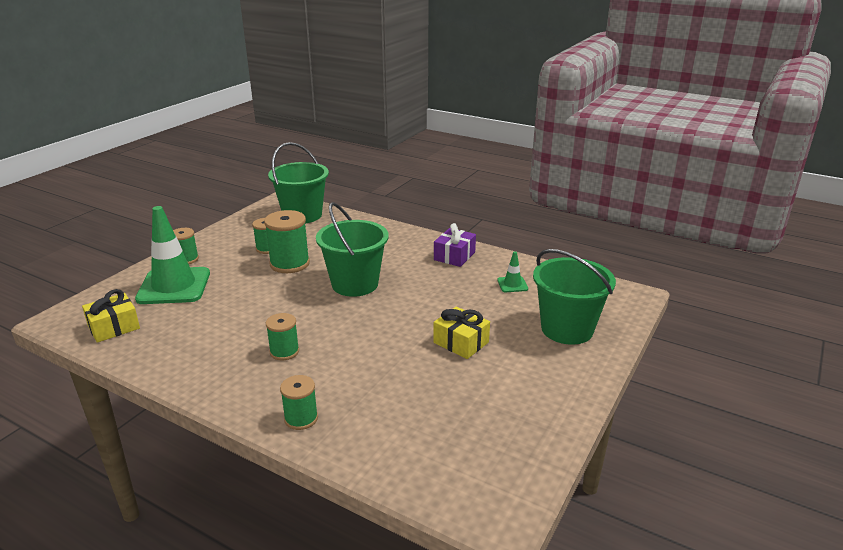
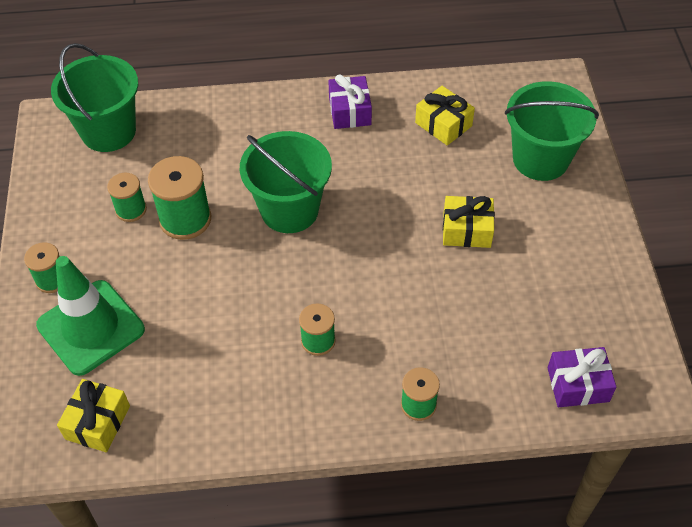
camera: 35 degrees left, 25 degrees up
(436, 473) = (578, 384): none -> purple gift
(512, 284) = (443, 124): green traffic cone -> yellow gift

